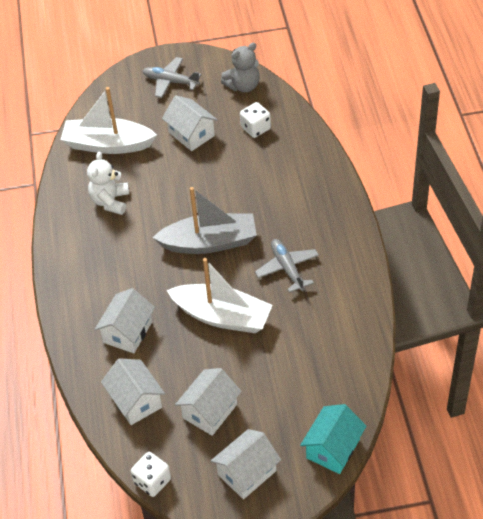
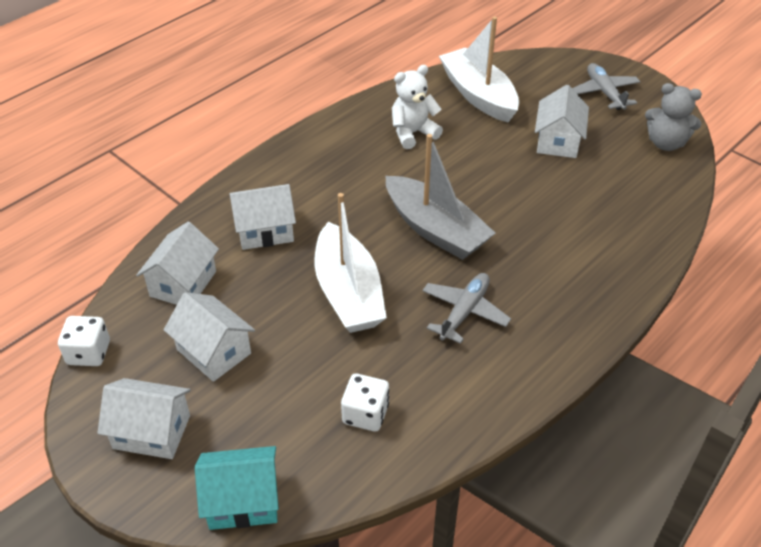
camera: 50 degrees right, 5 degrees down
(210, 411) = (214, 351): white house -> white house turned 45 degrees clockwise
(255, 128) = (623, 182): white dice -> white dice (365, 414)

